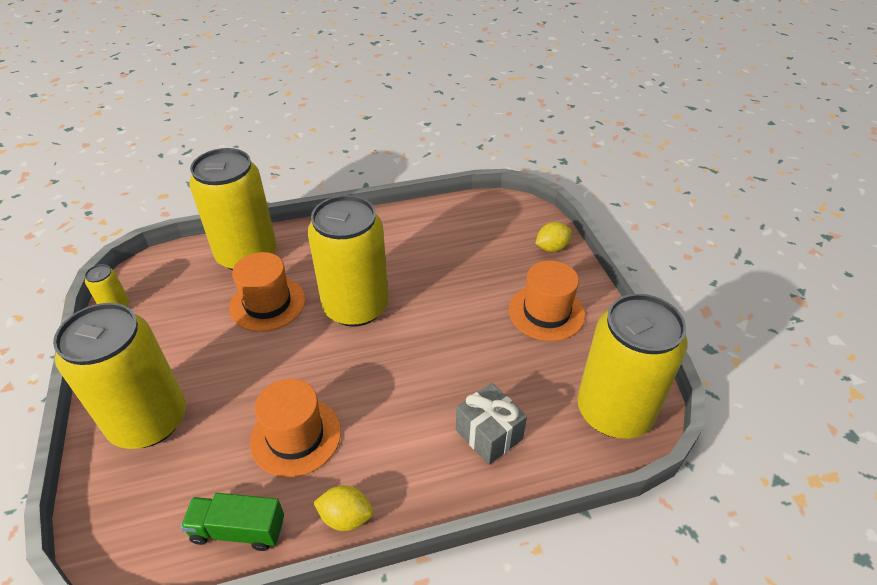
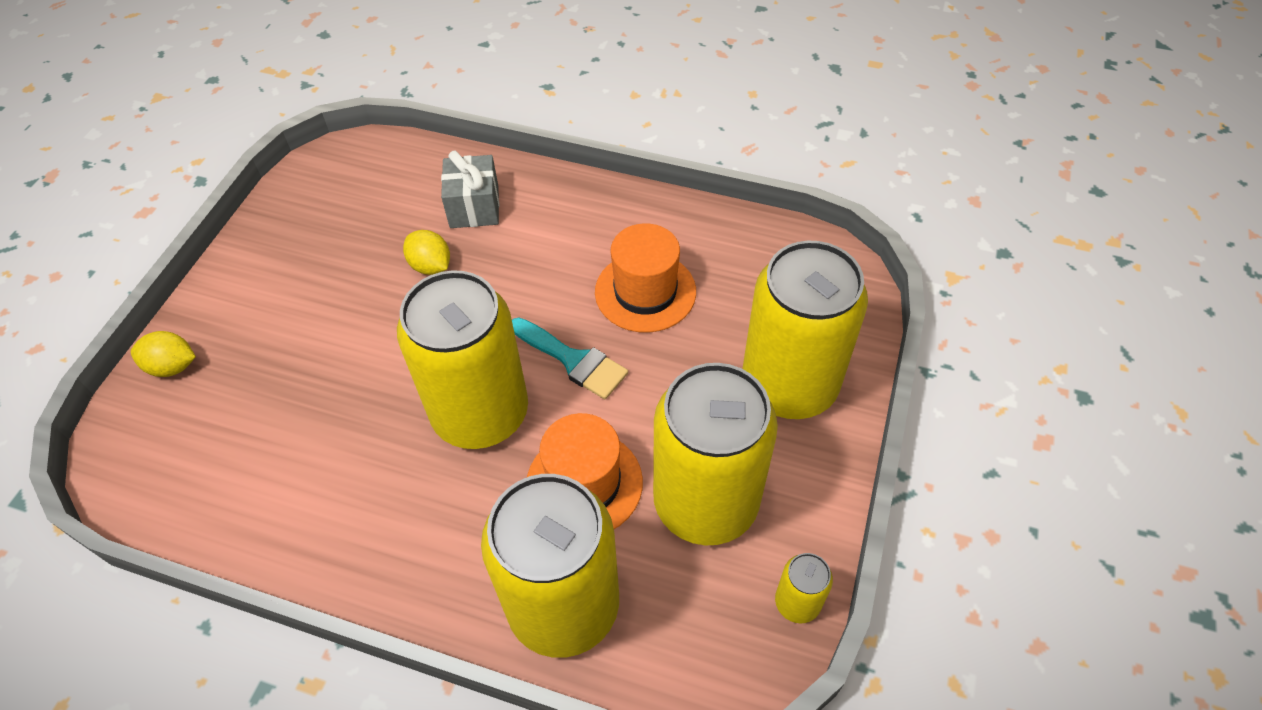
camera: 145 degrees left, 10 degrees up
(238, 530) = (734, 240): green truck -> none
(319, 361) = (573, 360): none -> turquoise brush
(346, 517) = (641, 207): yellow lemon -> yellow lemon (431, 266)
(546, 312) = (289, 287): orange hat -> none
(614, 411) = (354, 172): yellow can -> yellow can (705, 502)

